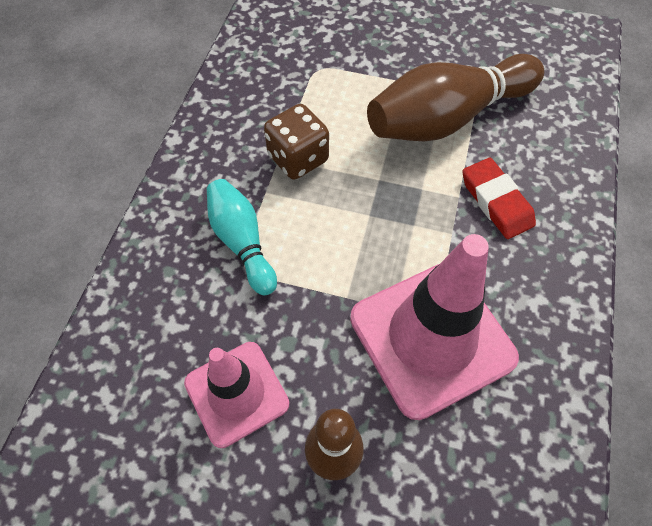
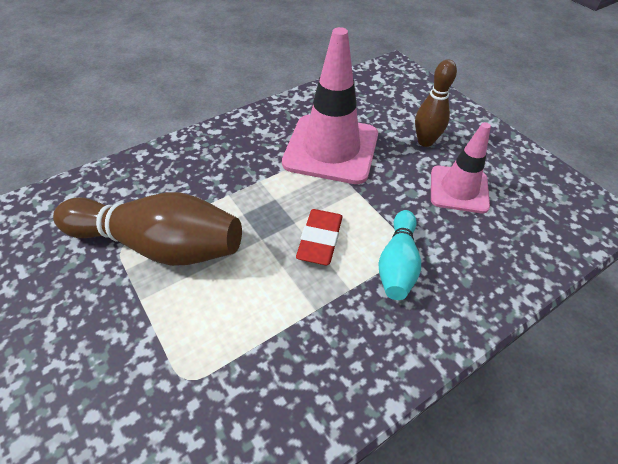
camera: 140 degrees left, 10 degrees down
(298, 158) = (301, 297): brown dice -> none
(496, 201) = (212, 177): red eraser -> red eraser (319, 240)

